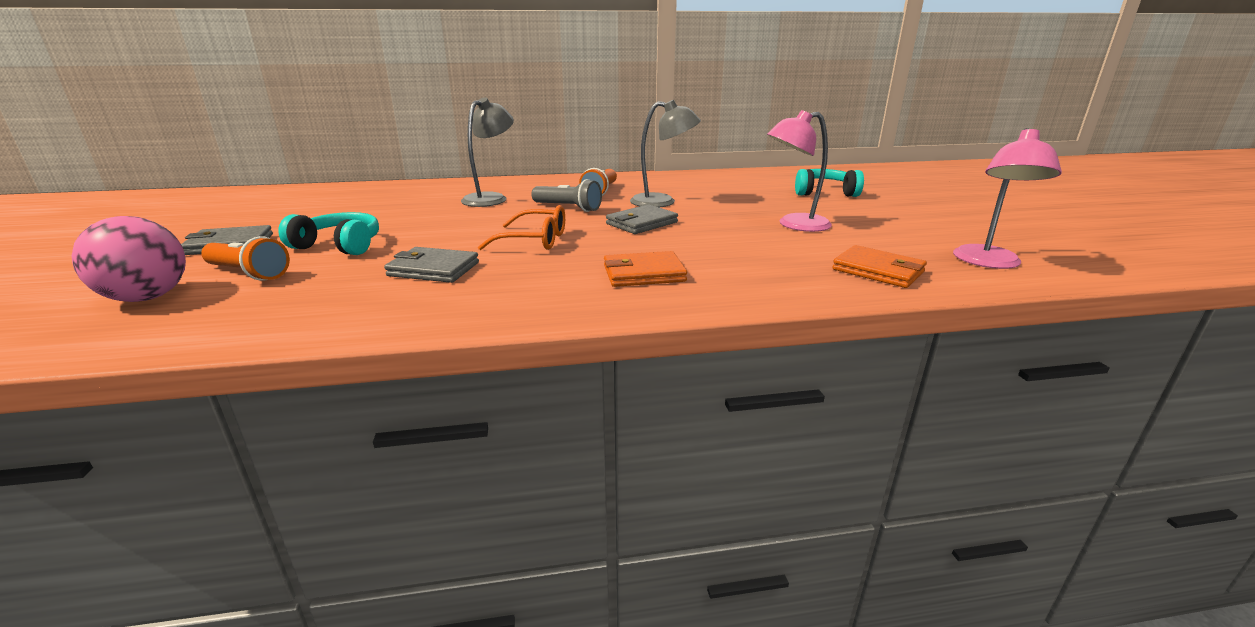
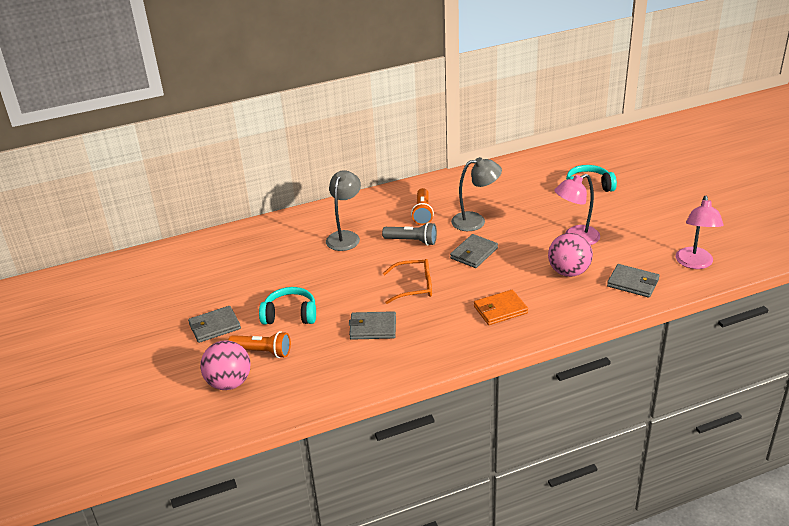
camera: 10 degrees left, 10 degrees up
(773, 250) = (568, 272): none -> pink ball
(878, 271) = (633, 283): orange wallet -> grey wallet

